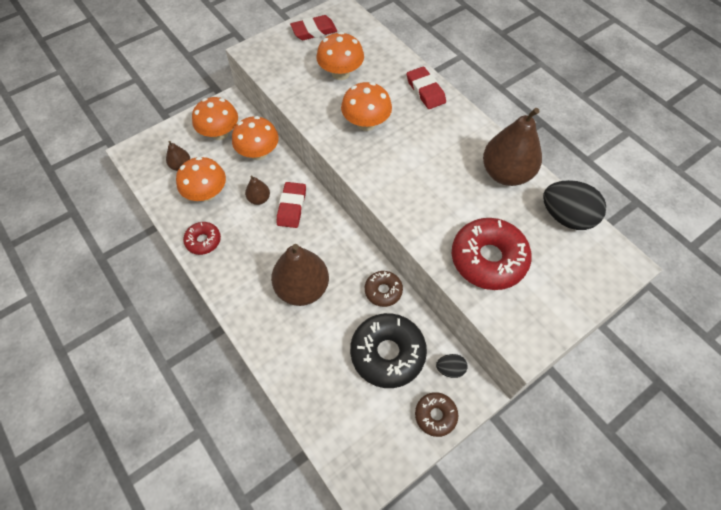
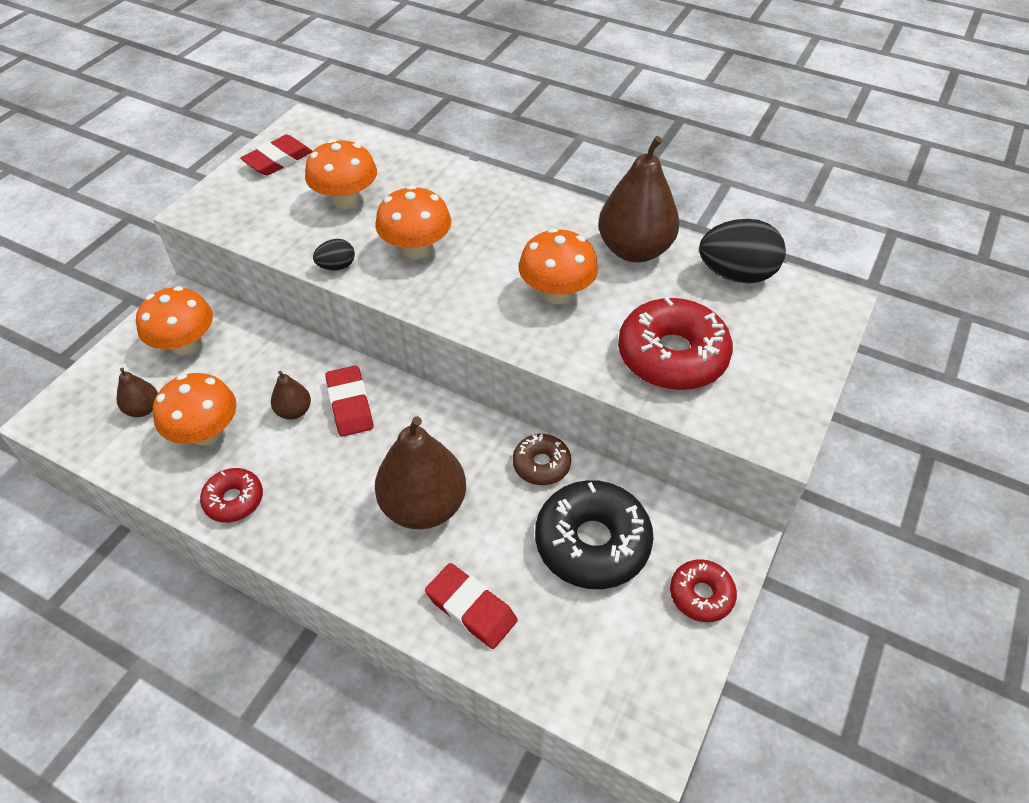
camera: 25 degrees left, 10 degrees down
(258, 153) = (261, 351): orange mushroom -> orange mushroom (556, 293)
(425, 91) = (475, 187): red eraser -> red eraser (471, 608)
(435, 415) = (701, 595): brown donut -> red donut
(450, 369) = (686, 527): black egg -> black egg (337, 266)

